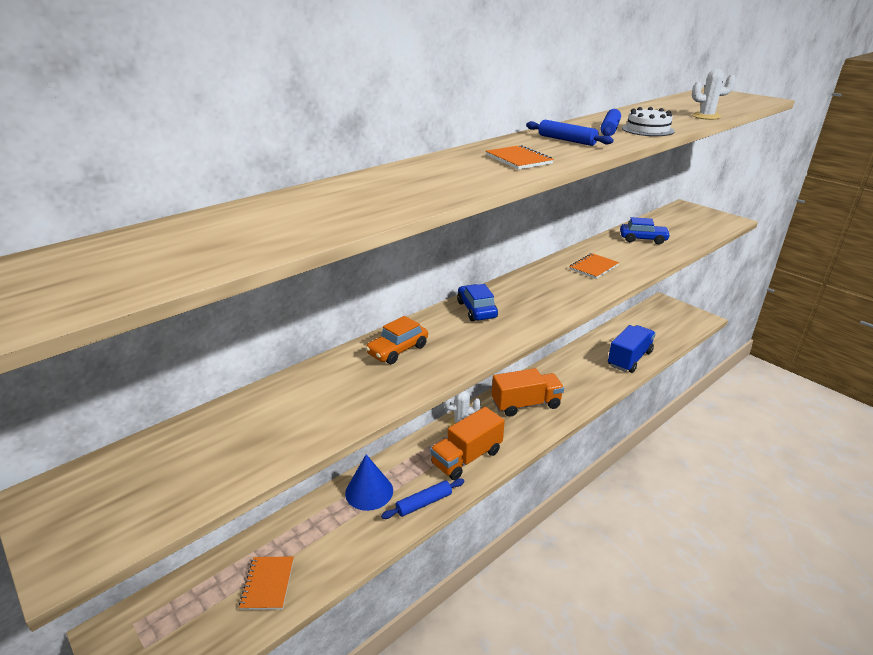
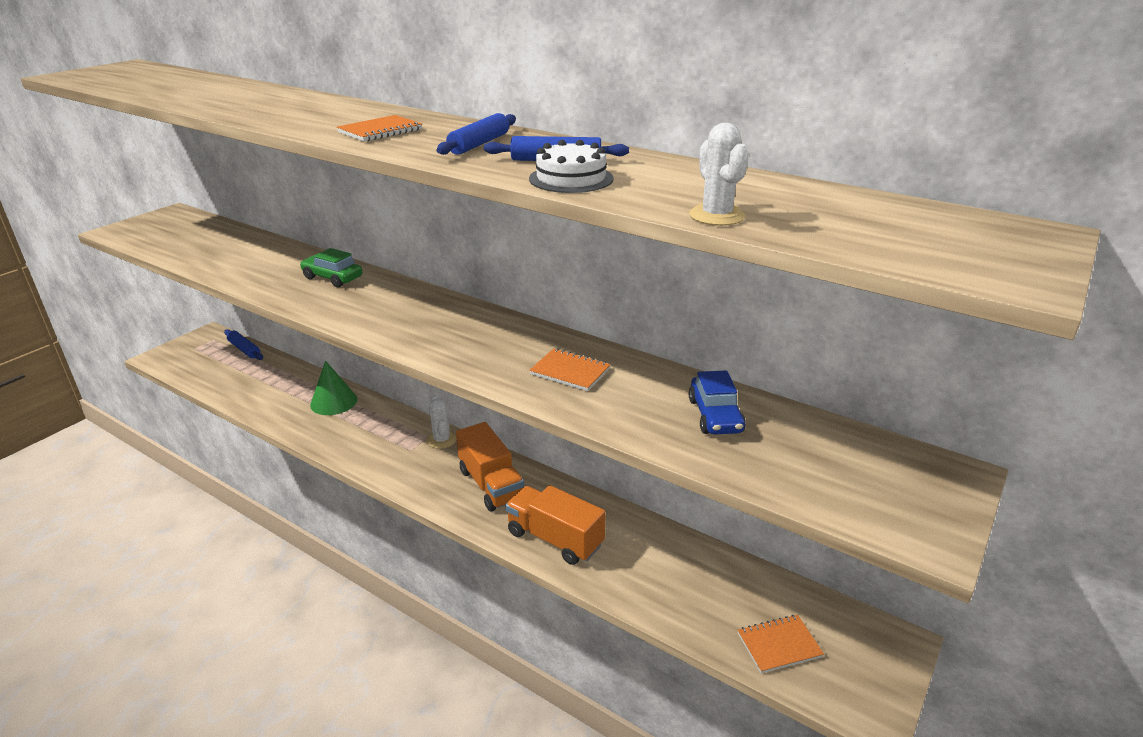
camera: 75 degrees right, 0 degrees up
(267, 584) = (236, 378): orange notebook -> orange notebook (779, 645)
(369, 491) = (333, 402): blue cone -> green cone
(397, 350) = (332, 278): orange car -> green car
(424, 503) = (318, 434): blue rolling pin -> blue rolling pin (244, 349)
(467, 457) = (385, 451): orange truck -> orange truck (555, 539)
(476, 310) = (419, 304): blue car -> none
(629, 359) = (647, 587): blue truck -> none

